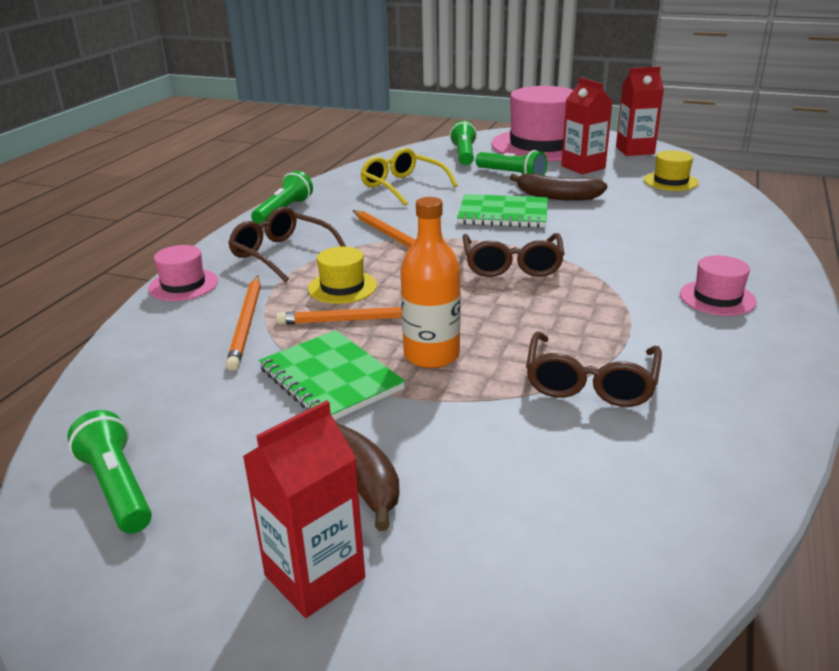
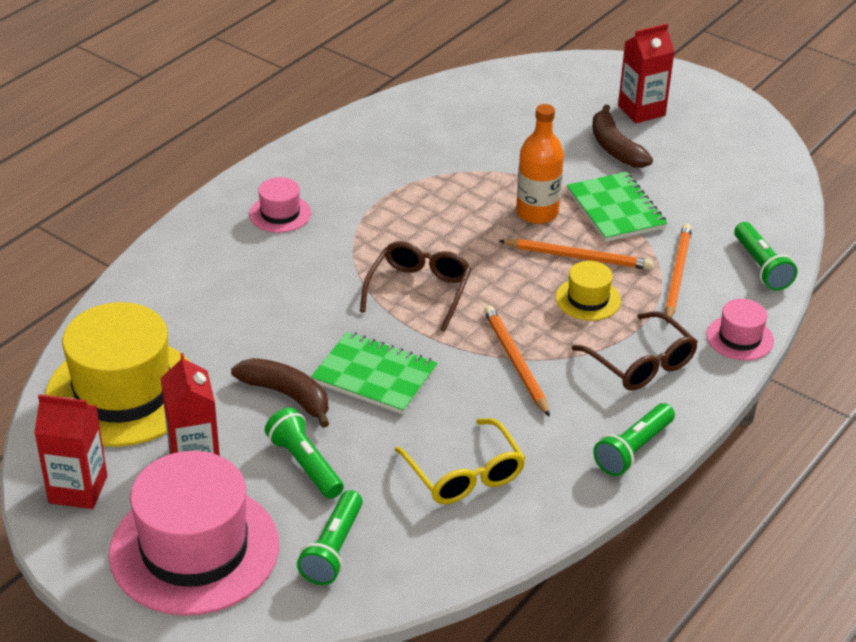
camera: 165 degrees left, 10 degrees up
(117, 487) = (749, 169): green flashlight -> green flashlight (761, 267)
(590, 382) = (440, 170): brown glasses -> none
(670, 181) = (123, 392): yellow hat -> yellow hat, size x2.18

